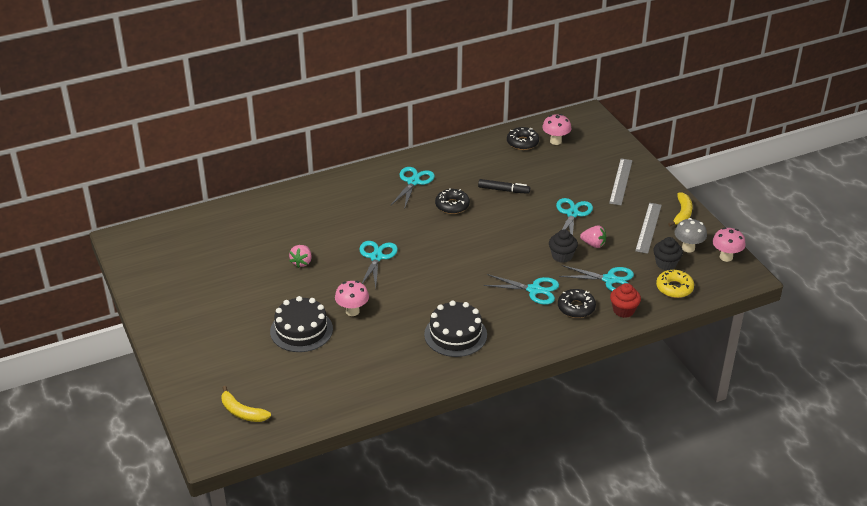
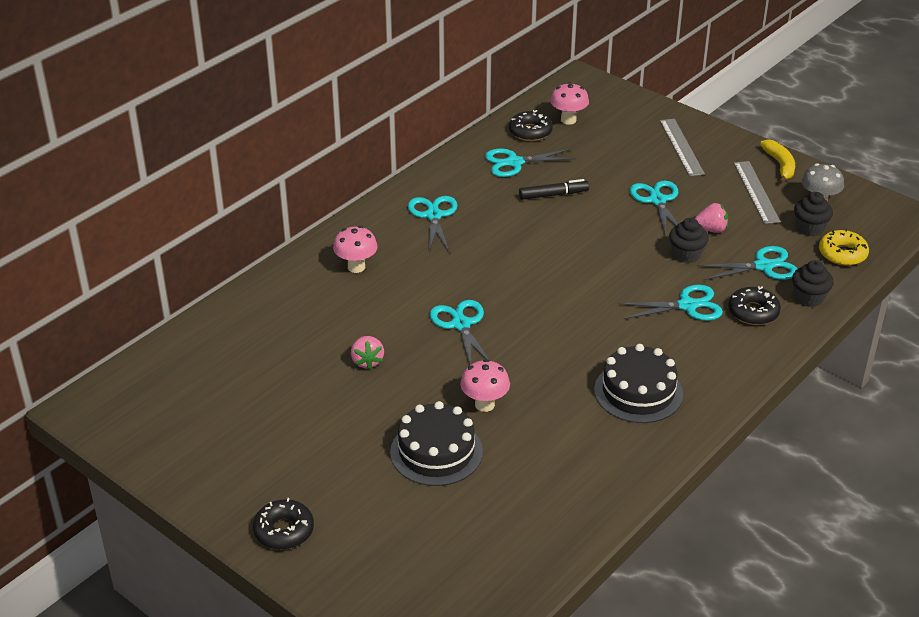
camera: 25 degrees left, 0 degrees up
(242, 412) = (442, 593): yellow banana -> none
(452, 205) = (505, 231): black donut -> black donut (284, 531)
(494, 161) = (514, 163): none -> turquoise scissors
(623, 310) = (809, 298): red cupcake -> black cupcake
(726, 257) = (867, 201): pink mushroom -> pink mushroom (356, 267)

